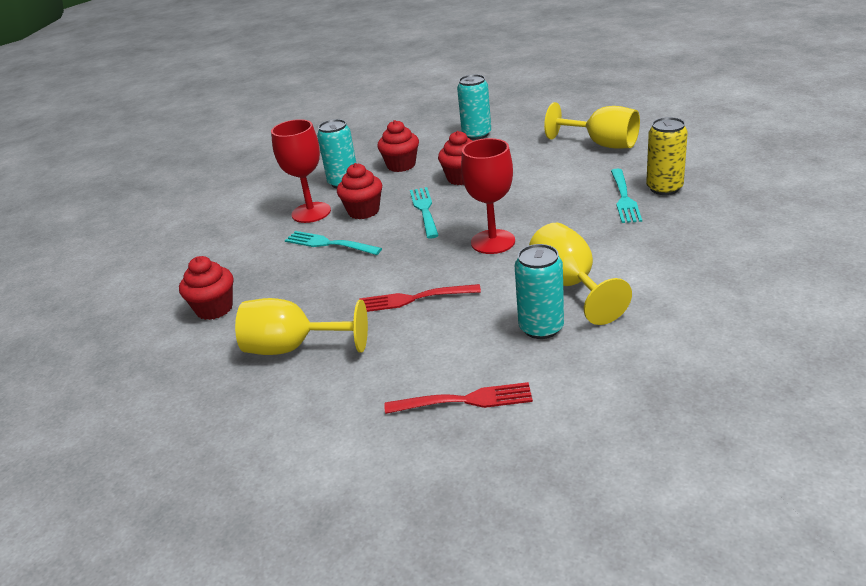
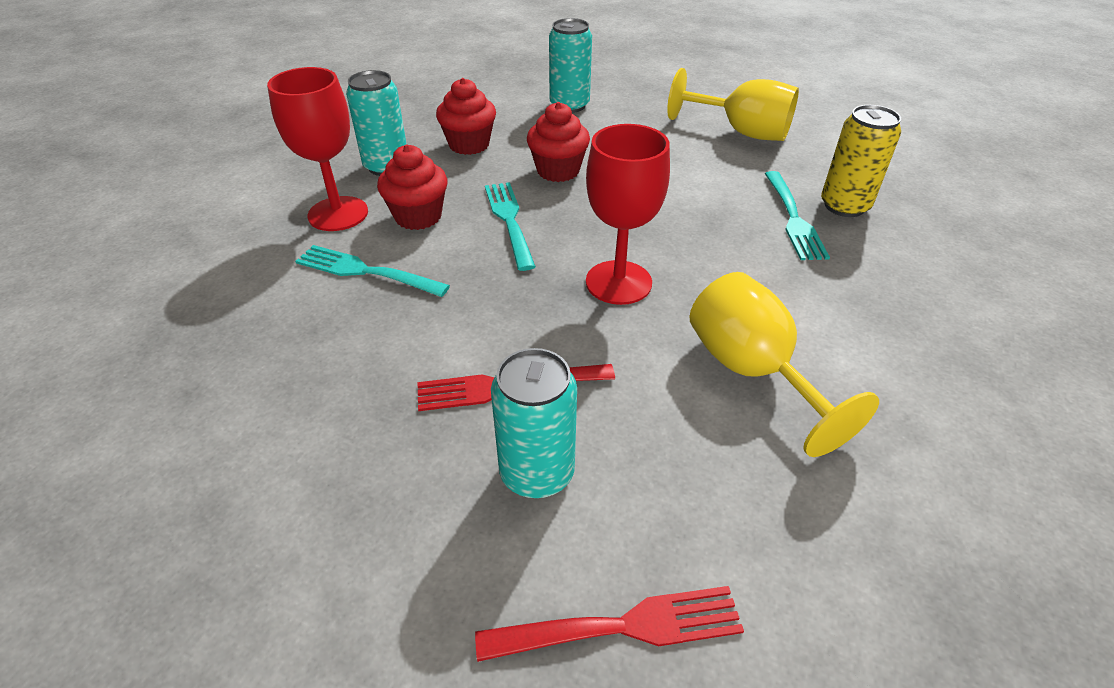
camera: 10 degrees left, 10 degrees up
(214, 309) = (170, 391): red cupcake -> none
(293, 348) = (304, 485): yellow goblet -> none
(541, 328) = (724, 458): turquoise can -> turquoise can (537, 472)

